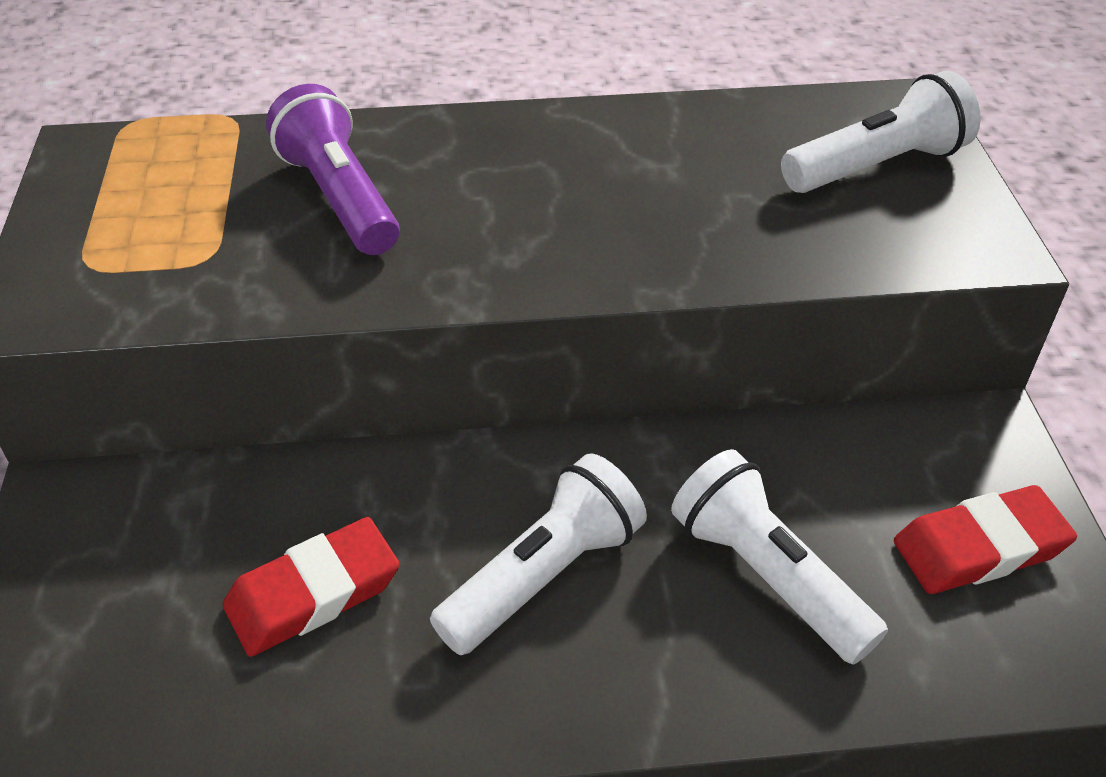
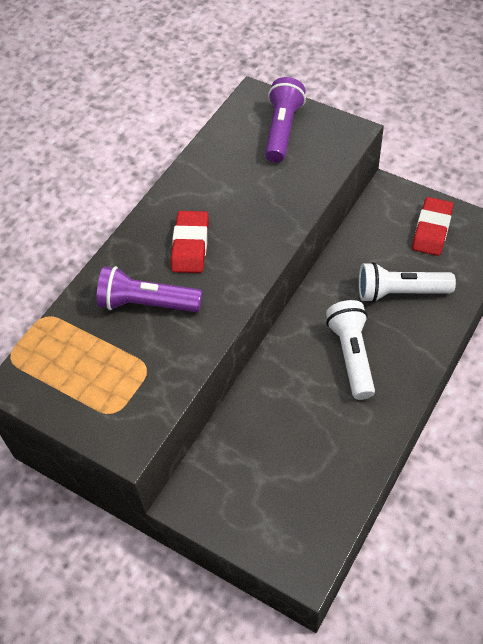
camera: 50 degrees left, 10 degrees up
(313, 593) = (305, 431): red eraser -> red eraser (190, 245)
(877, 166) = (282, 130): white flashlight -> purple flashlight

